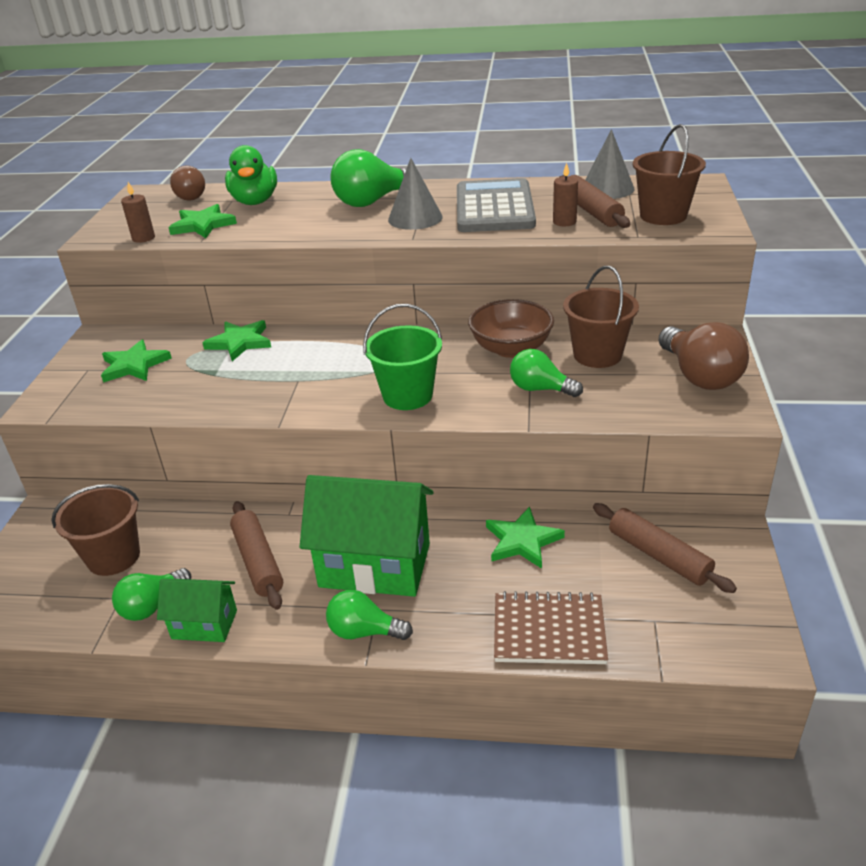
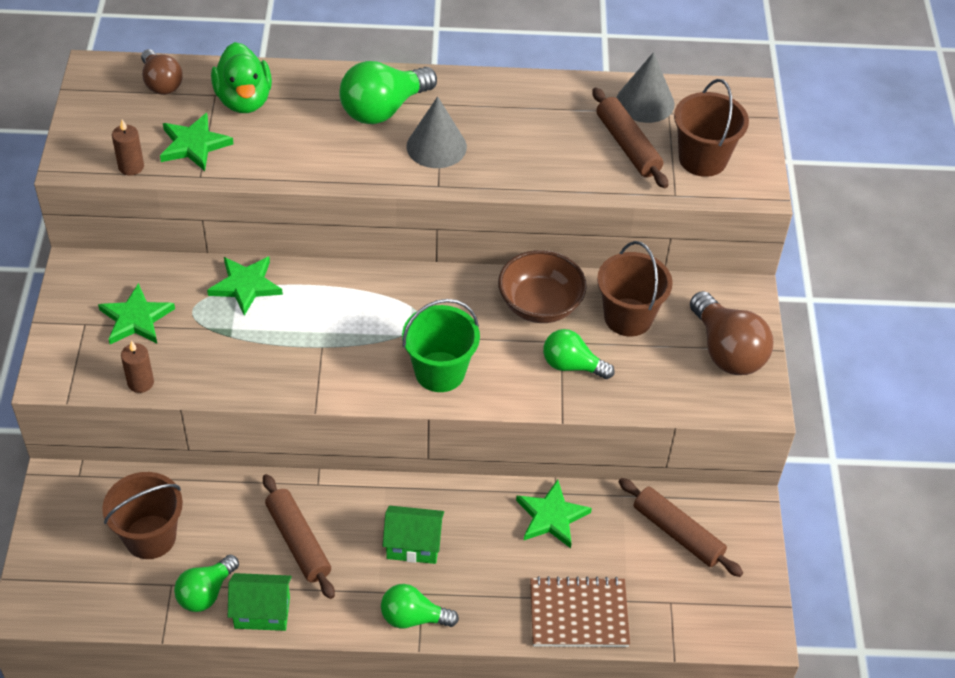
camera: 10 degrees left, 15 degrees up
(375, 565) = (413, 545): green house -> green house, size x0.53
(494, 208) = (522, 132): grey calculator -> none
(564, 222) = (599, 164): brown candle -> brown candle (140, 382)

